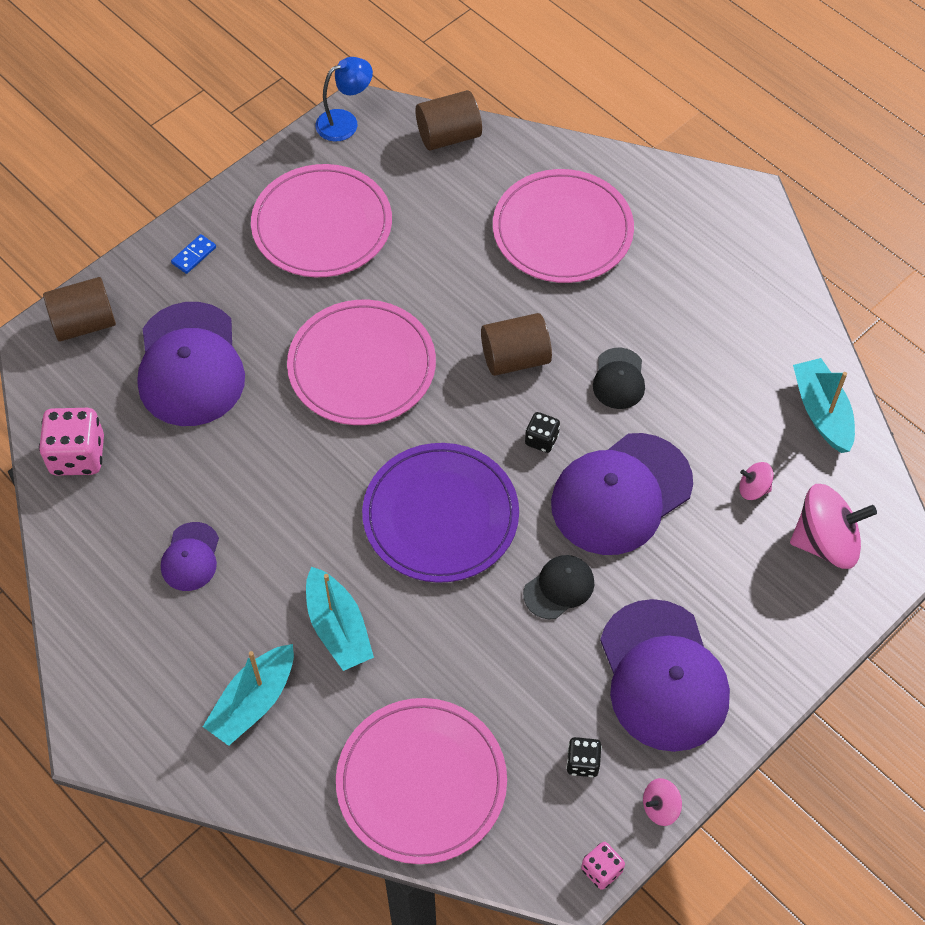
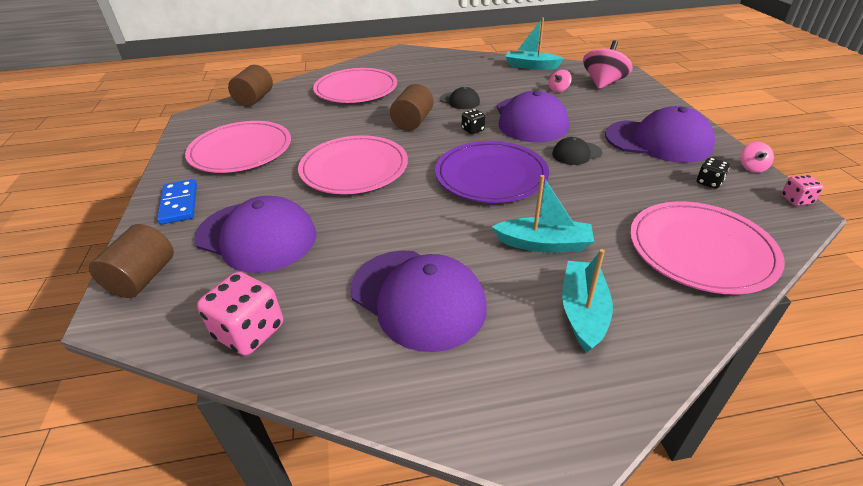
camera: 55 degrees left, 20 degrees down
(190, 557) = (417, 298): purple cap -> purple cap, size x2.05
(194, 255) = (179, 204): blue domino -> blue domino, size x1.76
(253, 702) = (583, 312): turquoise boat -> turquoise boat turned 150 degrees counterclockwise
(345, 122) = (192, 123): blue lamp -> none
(559, 588) = (576, 153): black cap -> black cap turned 105 degrees counterclockwise

